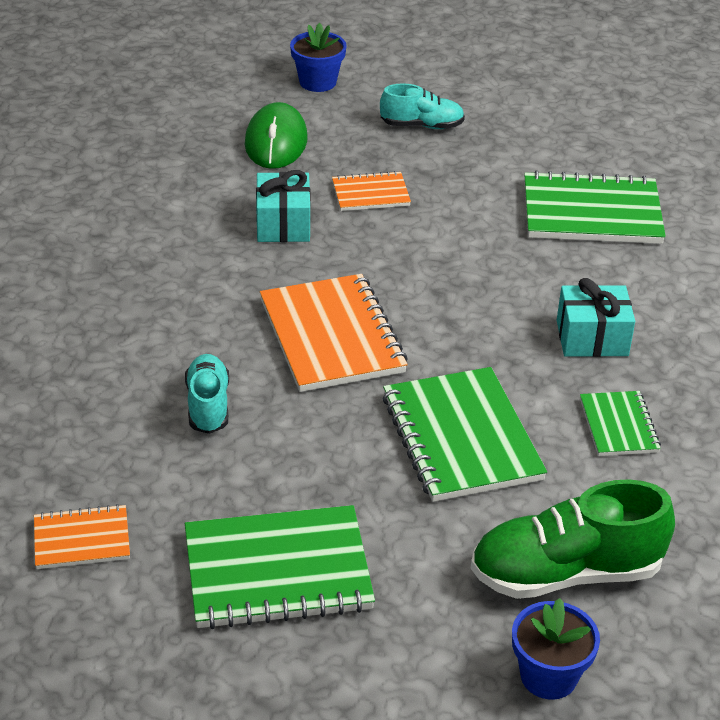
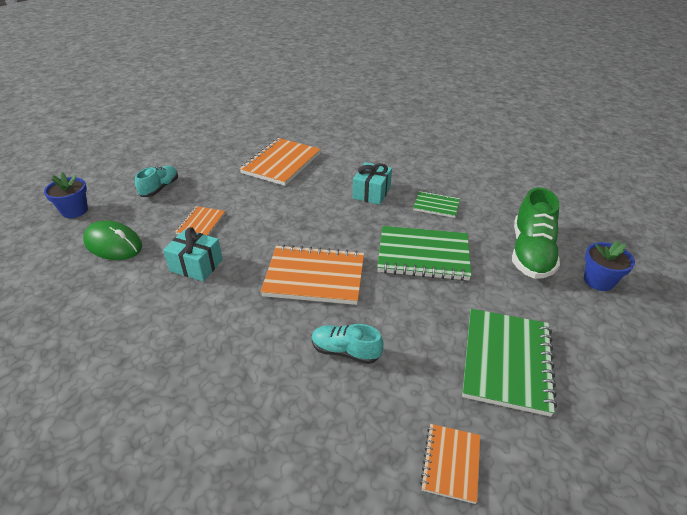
camera: 65 degrees left, 0 degrees up
(591, 213) = (281, 163): green notebook -> orange notebook

